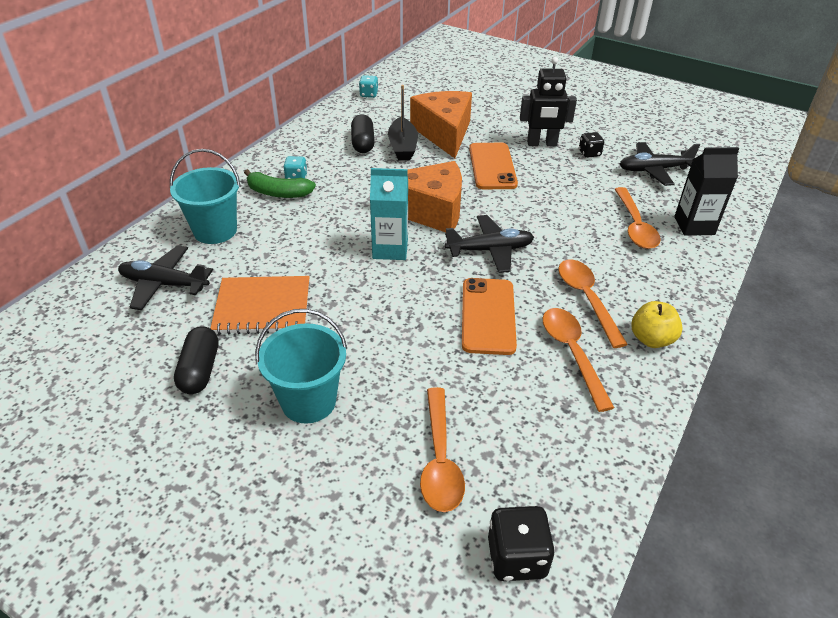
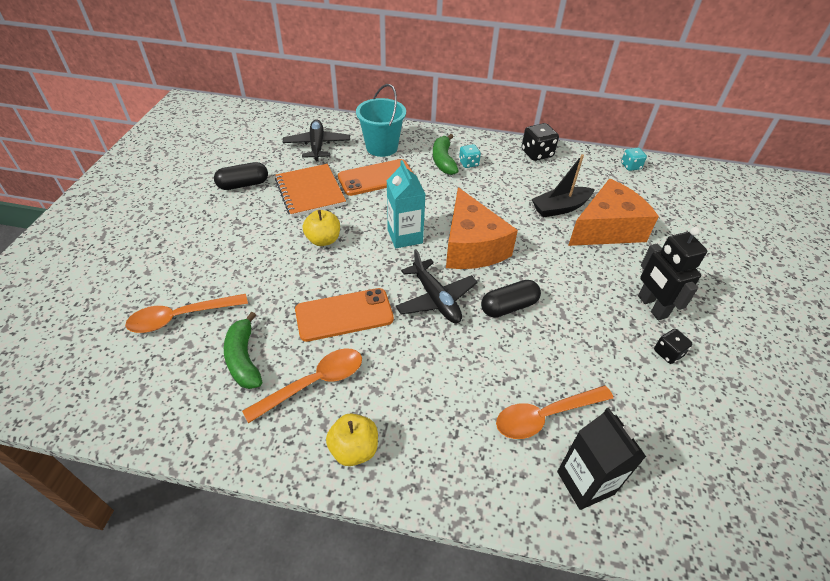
camera: 70 degrees right, 5 degrees up
(308, 401) = (225, 238): turquoise bucket -> none
(362, 311) = (323, 240): none -> yellow apple
(363, 143) = (546, 184): black capsule -> black capsule (509, 307)
(492, 166) = (574, 274): orange phone -> orange phone (376, 178)
(516, 557) = (95, 378): black dice -> black dice (537, 154)
(525, 405) = (244, 359): none -> green banana
(586, 299) = (395, 385): orange spoon -> none
(653, 170) = (683, 426): black plane -> none

